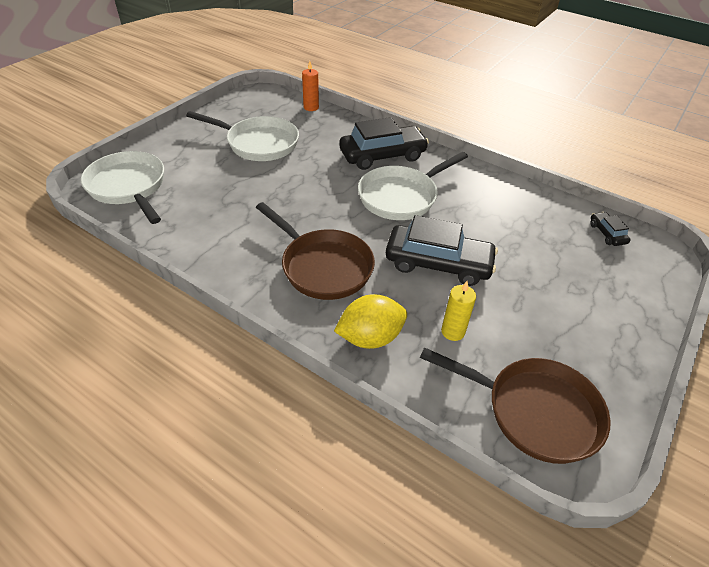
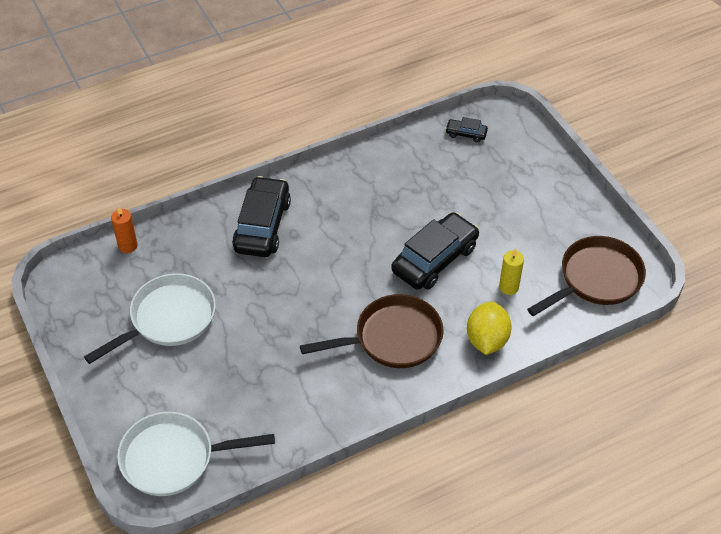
camera: 60 degrees left, 5 degrees up
(401, 196) = (335, 242): white pan -> none

